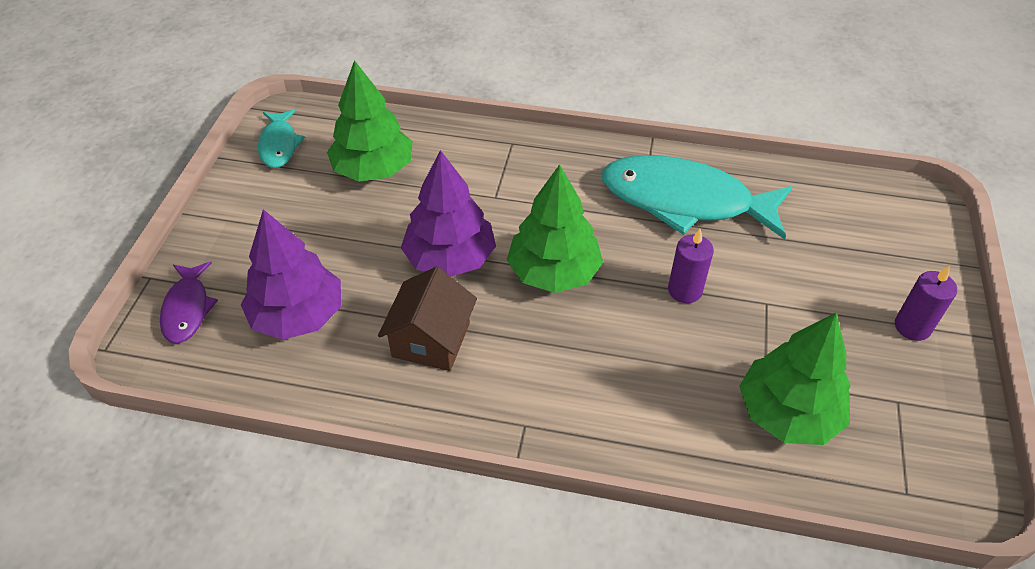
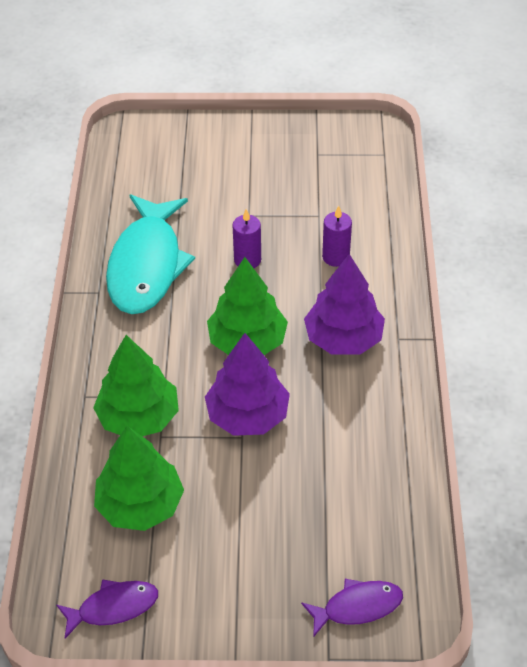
camera: 100 degrees left, 0 degrees up
(279, 145) = (113, 607): turquoise fish -> purple fish
(298, 316) = (340, 513): purple tree -> purple tree (343, 338)
(431, 340) = (339, 410): brown house -> none
(788, 413) = (343, 204): green tree -> green tree (138, 417)
(912, 327) = (252, 144): purple candle -> purple candle (336, 257)

